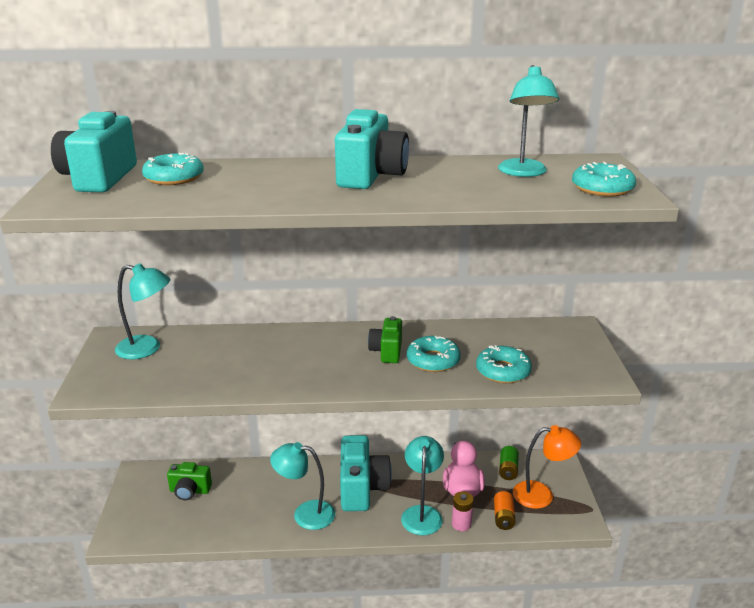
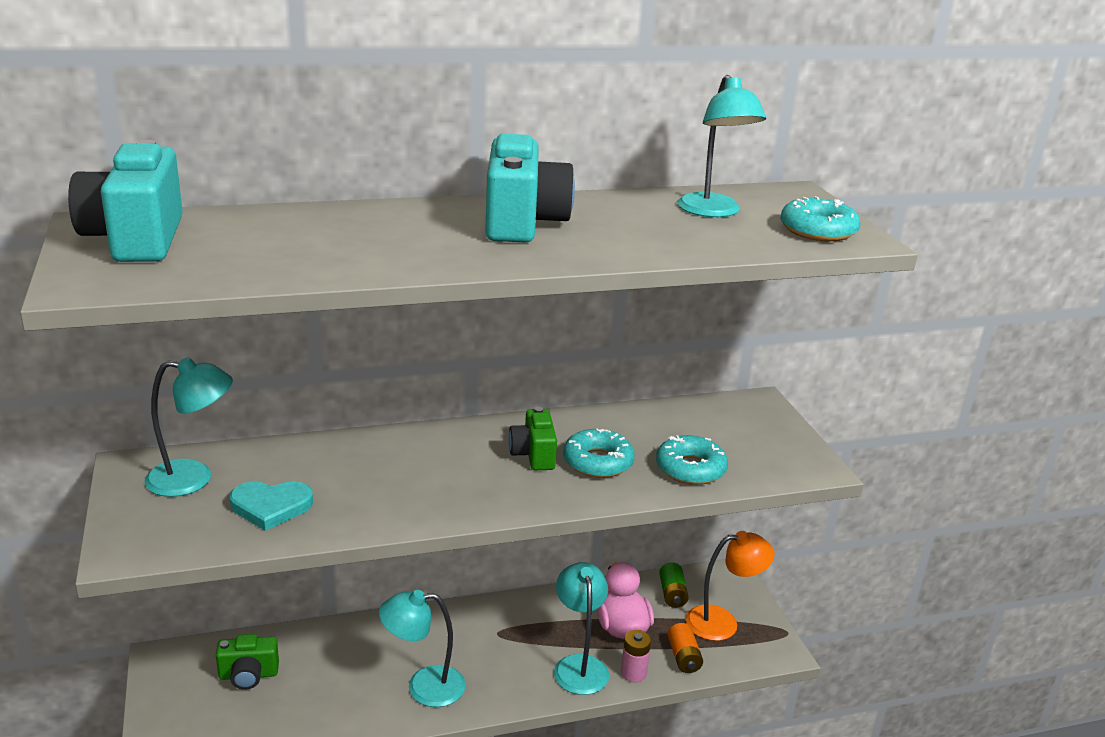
camera: 15 degrees left, 0 degrees up
(174, 177) = (249, 234): turquoise donut -> none
(190, 371) = (271, 507): none -> turquoise heart
(362, 488) = (491, 641): turquoise camera -> none

